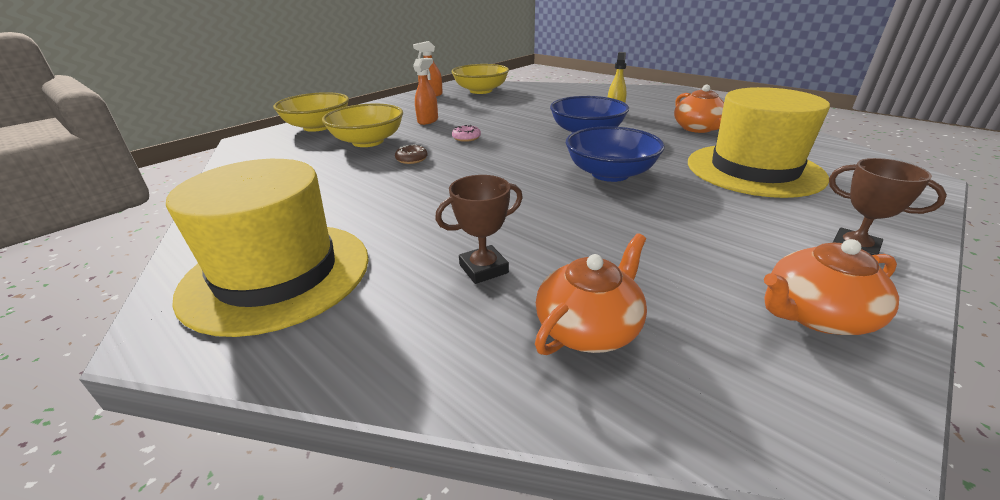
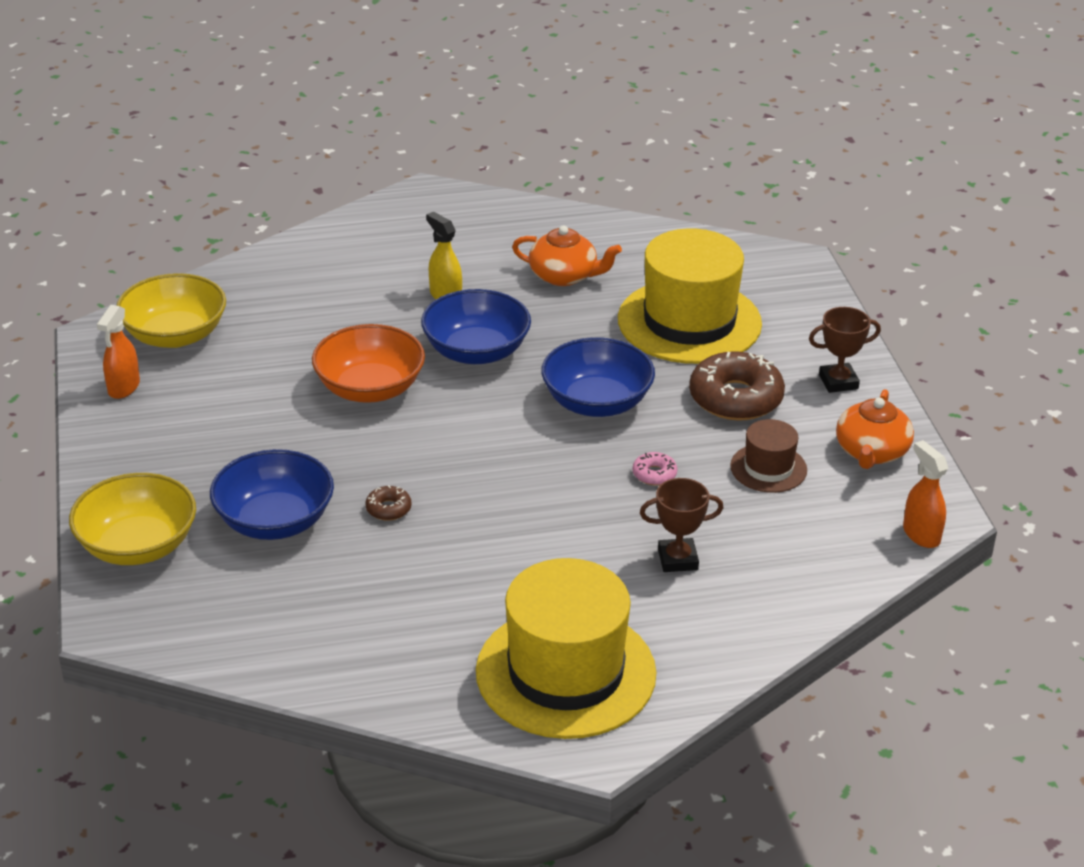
camera: 55 degrees left, 5 degrees up
(368, 141) = (275, 521): yellow bowl -> blue bowl
(428, 121) = (256, 442): orange spray bottle -> orange spray bottle (921, 534)
(466, 138) = (370, 440): pink donut -> pink donut (654, 474)
(483, 269) = (677, 559): brown trophy -> brown trophy turned 75 degrees clockwise
(509, 125) = (370, 388): none -> orange bowl
(589, 327) = (792, 547): orange teapot -> none
(673, 264) = (768, 468): none -> brown hat
(721, 215) = (735, 398): none -> brown donut

